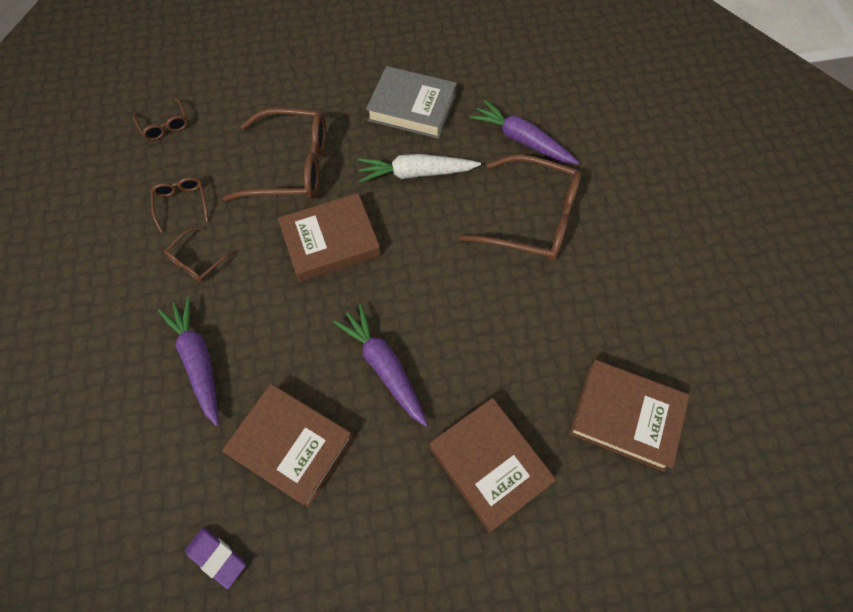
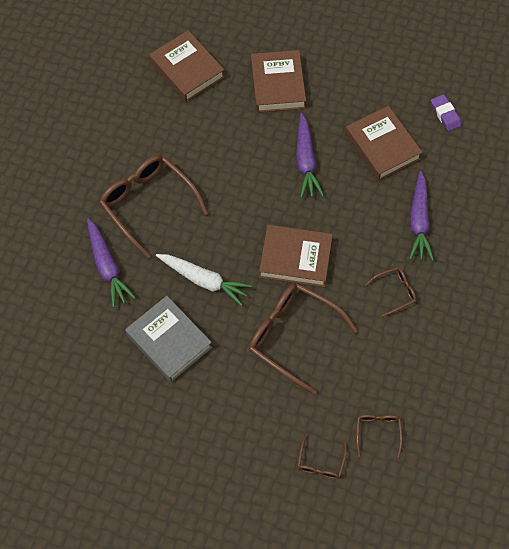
camera: 150 degrees left, 0 degrees up
(182, 204) = (390, 346): brown glasses -> brown glasses (320, 462)

